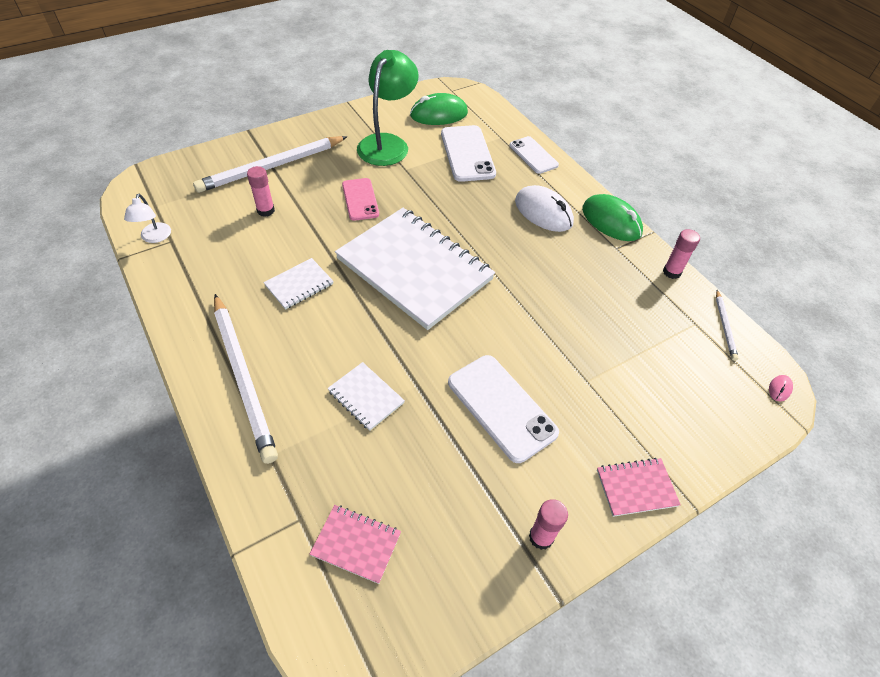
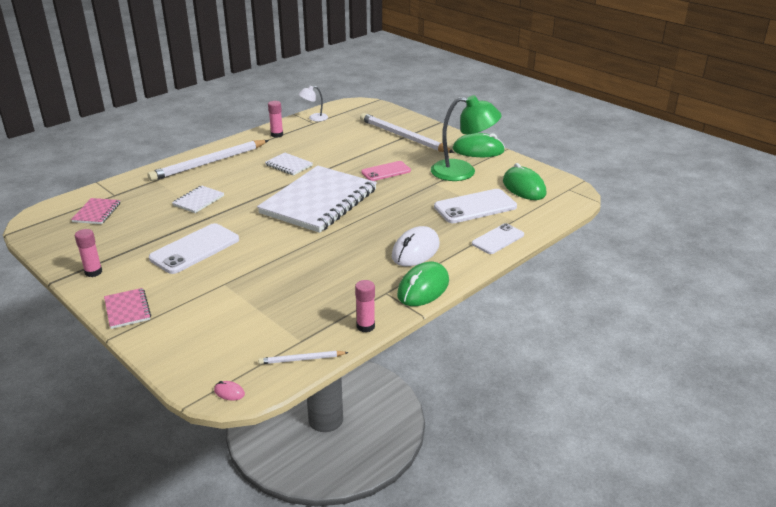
camera: 80 degrees right, 20 degrees down
(266, 210) = (355, 143): pink glue stick -> pink glue stick (277, 135)
(341, 121) = (478, 150): none -> green mouse

